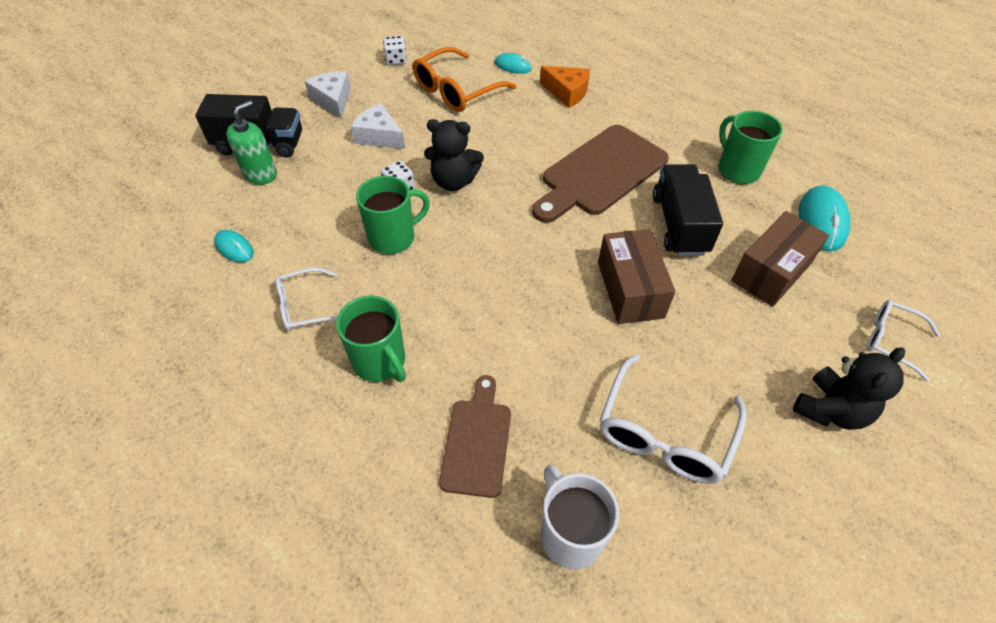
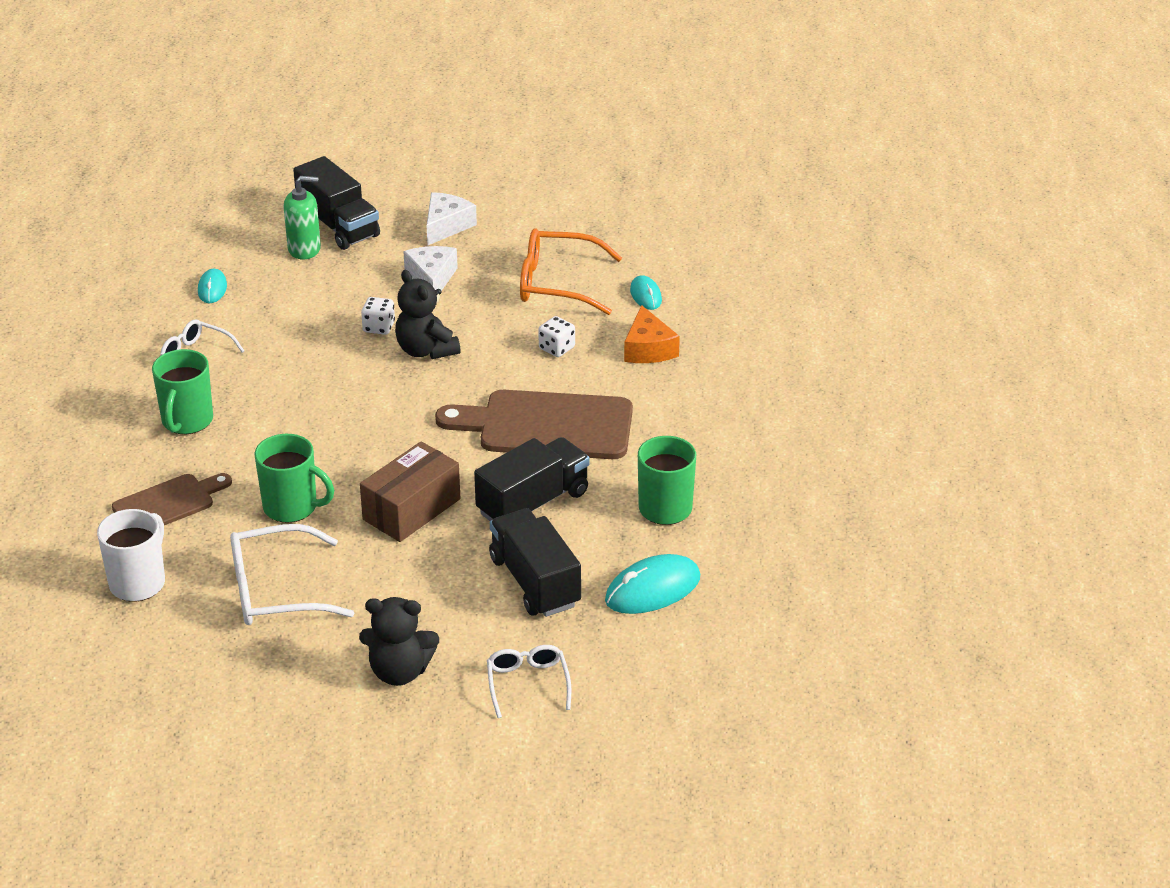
camera: 50 degrees right, 15 degrees down
(393, 237) = (318, 356): green mug -> green mug (292, 507)
(396, 60) = (555, 224): white dice -> white dice (557, 348)
(771, 272) = (535, 582): brown box -> black truck

